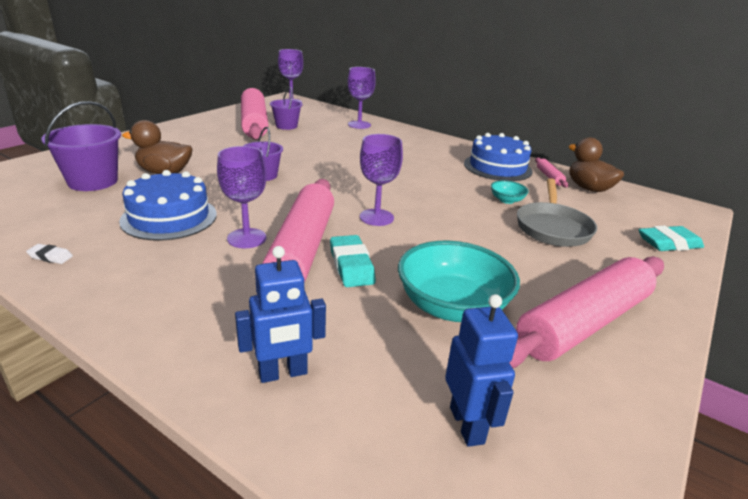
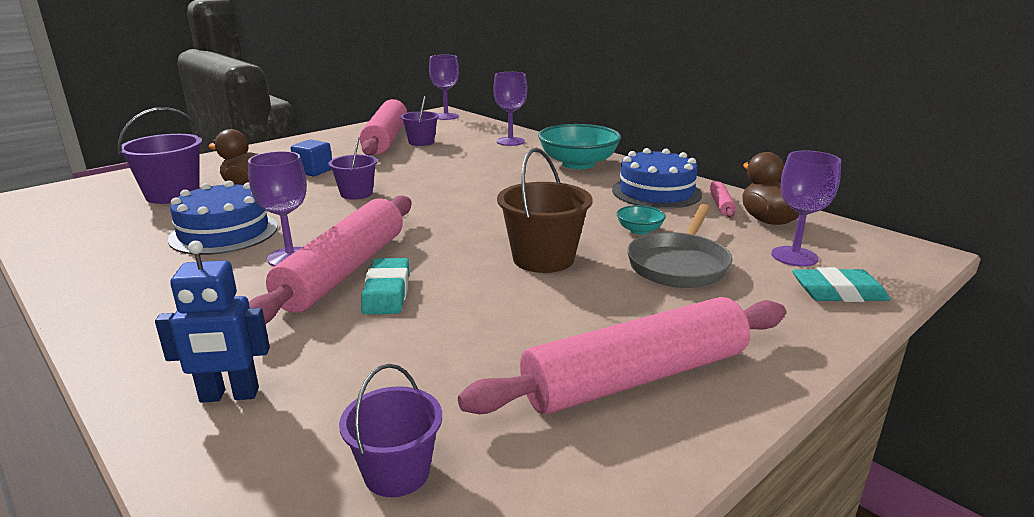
camera: 15 degrees right, 5 degrees down
(50, 257) = (82, 264): white eraser -> none
(211, 155) = (313, 171): none -> blue cube
(376, 217) = (456, 243): purple goblet -> purple goblet (794, 256)
(452, 306) = (475, 344): turquoise bowl -> turquoise bowl (578, 164)
(453, 228) = (543, 259): none -> brown bucket
(467, 425) = (397, 472): blue robot -> purple bucket

